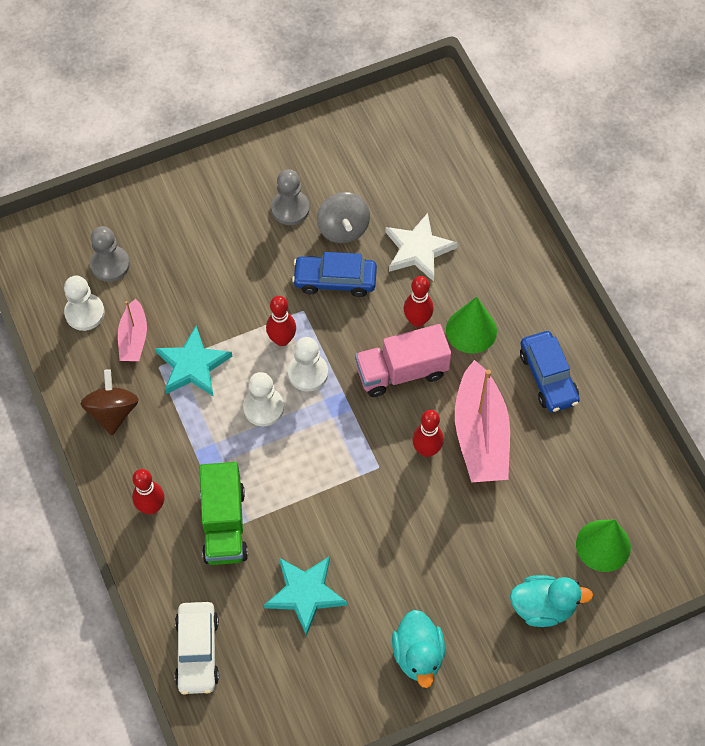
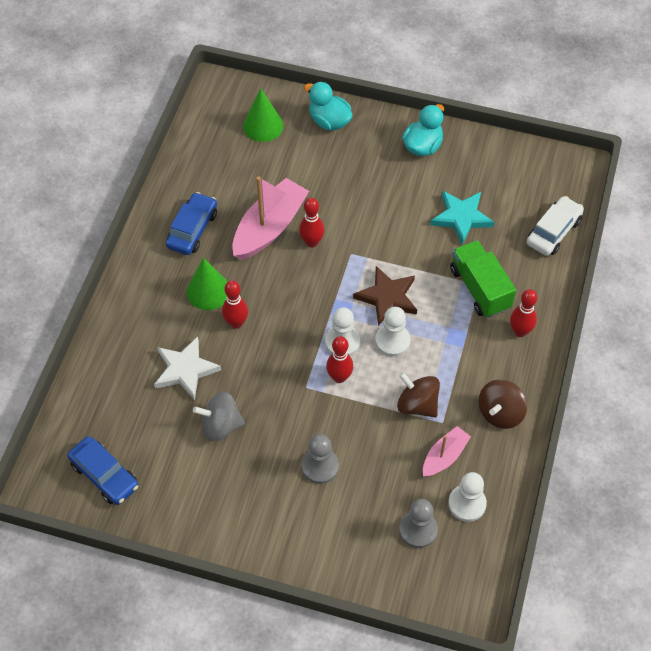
camera: 140 degrees left, 5 degrees down
(193, 365) = (417, 404): turquoise star -> brown spinning top
(224, 524) = (480, 288): green truck -> green truck turned 60 degrees counterclockwise
(290, 208) = (244, 471): grey pawn -> grey pawn (320, 466)
(304, 447) = (387, 297): none -> brown star
(335, 280) = (264, 391): blue car -> blue car (105, 475)
(343, 228) = (221, 425): grey spinning top -> grey spinning top turned 120 degrees counterclockwise
(401, 371) = (280, 298): pink truck -> none

